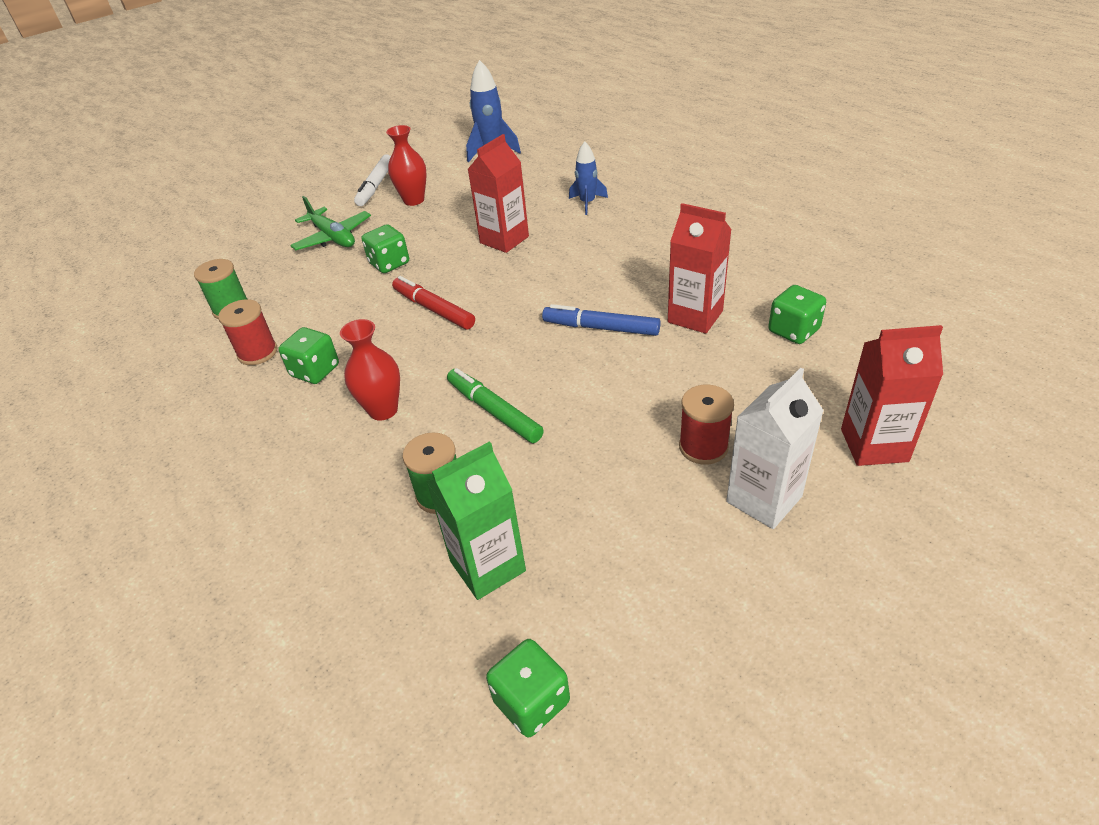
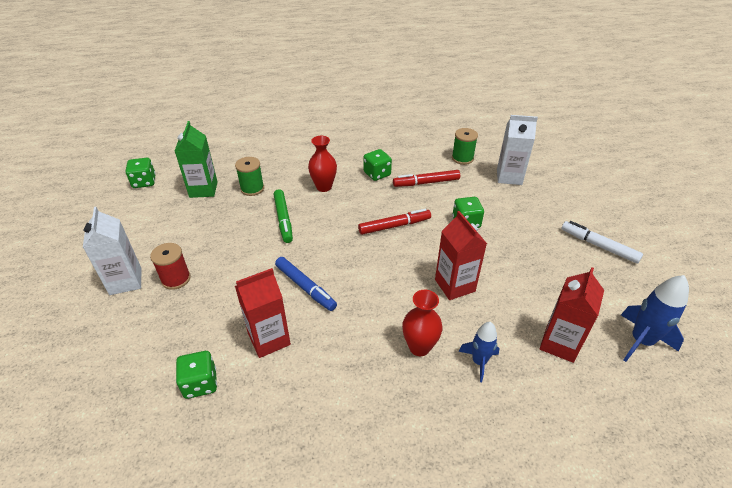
camera: 115 degrees right, 0 degrees up
(257, 353) = (411, 160): red spool -> none
(266, 262) = (509, 177): none -> white carton
(315, 318) = (426, 183): none -> red marker
(333, 237) = (522, 207): green plane -> none
(414, 200) = (557, 259): red vase -> red vase (419, 347)
(494, 411) = (283, 219): green marker -> green marker turned 90 degrees clockwise
(601, 328) = (305, 287): blue marker -> blue marker turned 90 degrees clockwise
(874, 445) = (91, 347): red carton -> red carton (559, 343)

